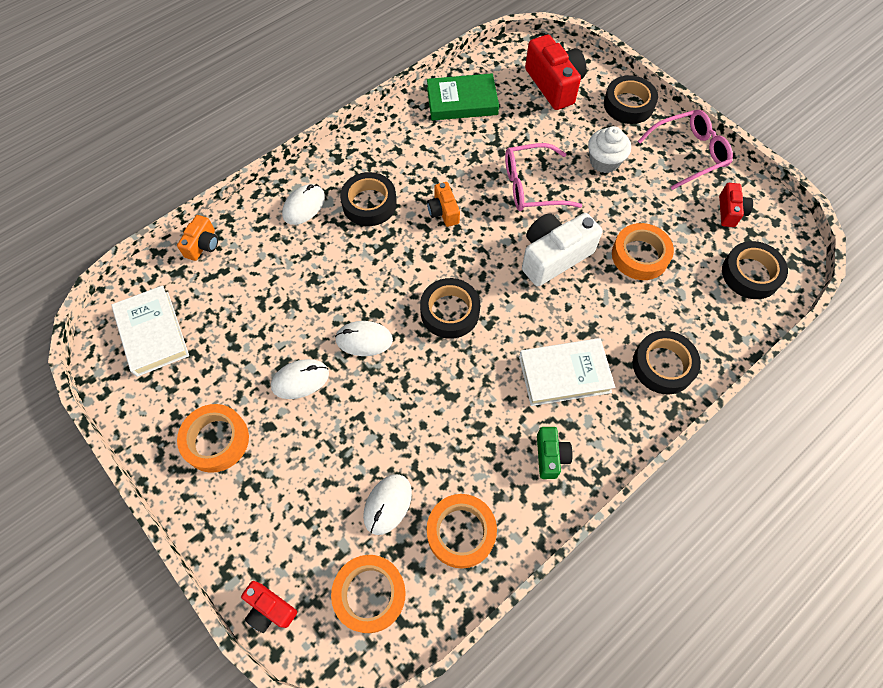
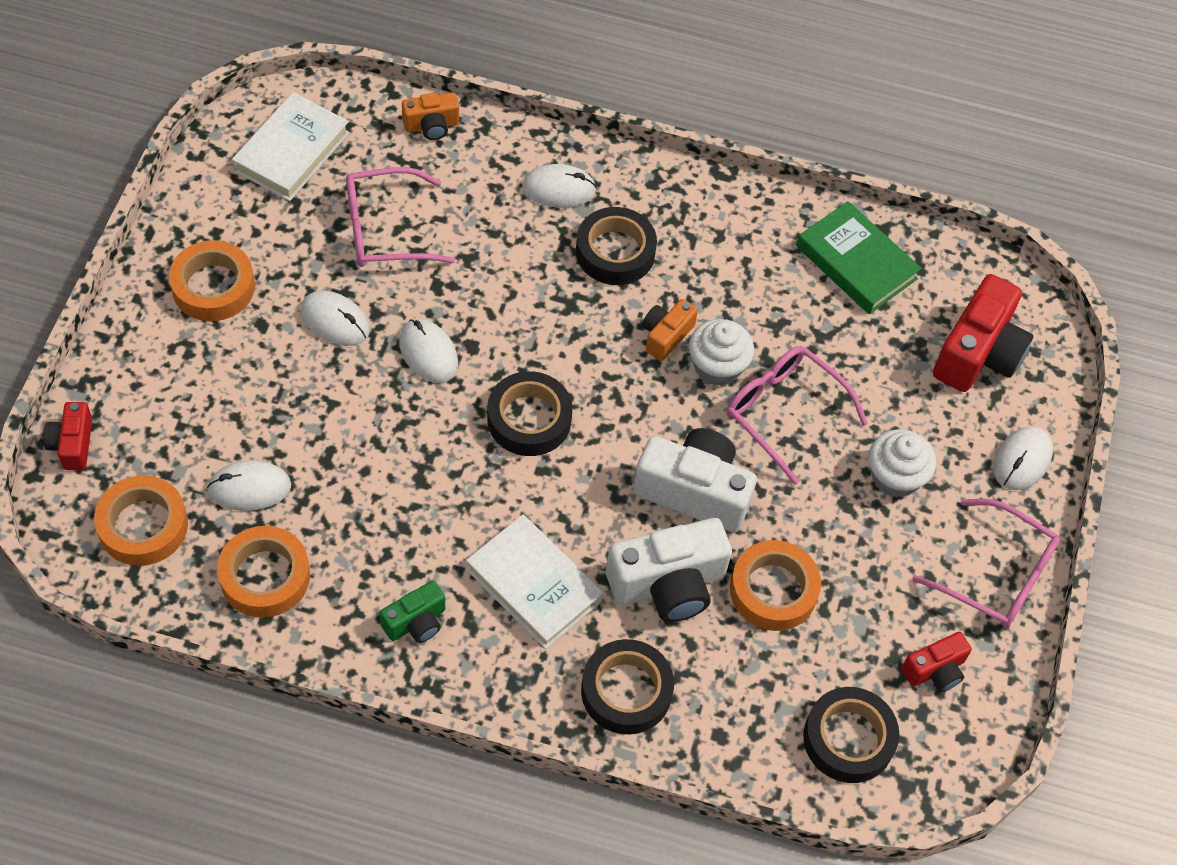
camera: 50 degrees right, 5 degrees down
(256, 313) = (385, 230): none -> pink glasses
(481, 199) = (717, 366): none -> white cupcake
(606, 304) = (668, 584): none -> white camera
(628, 104) = (1021, 460): black tape -> white mouse

